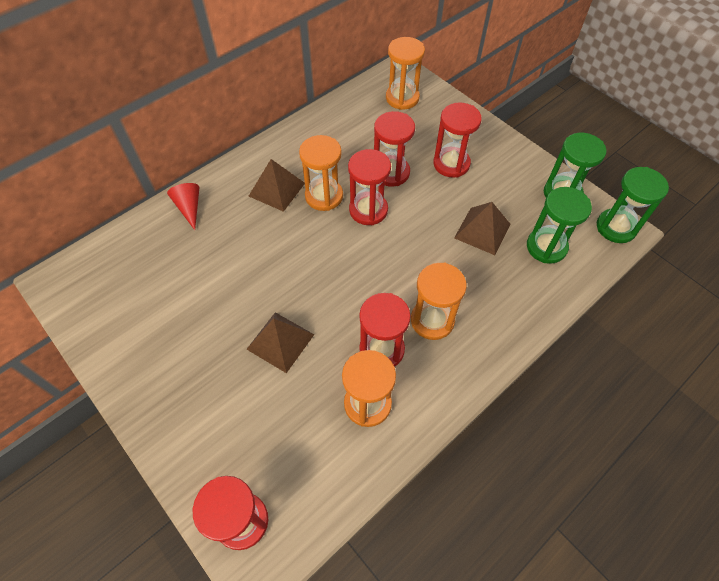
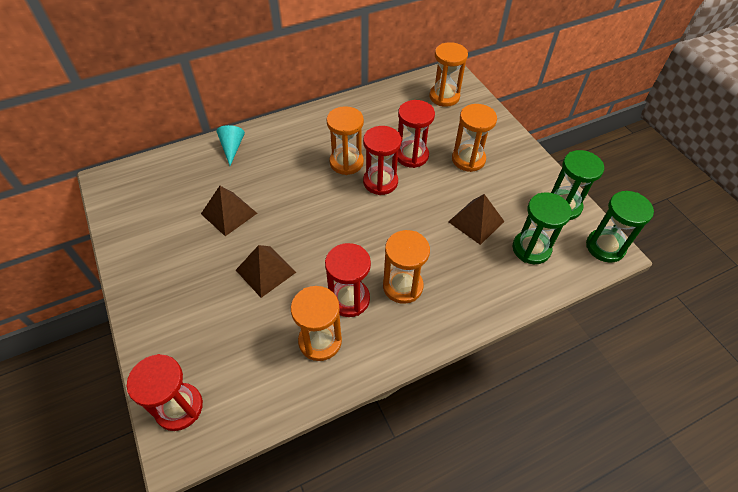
camera: 15 degrees right, 5 degrees down
(189, 208) = (232, 148): red cone -> turquoise cone
(277, 189) = (309, 148): brown pyramid -> brown pyramid (229, 213)
(451, 164) = (468, 159): red hourglass -> orange hourglass

